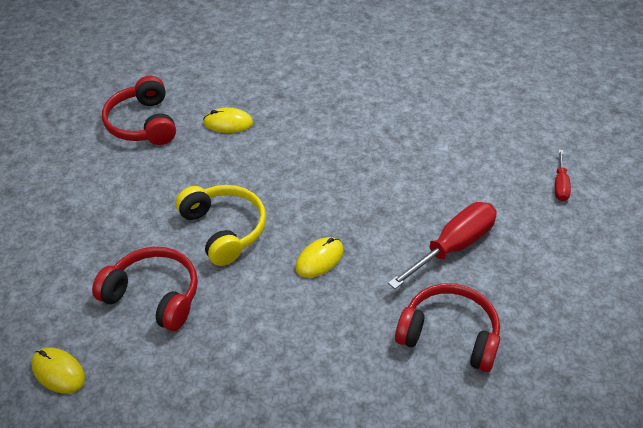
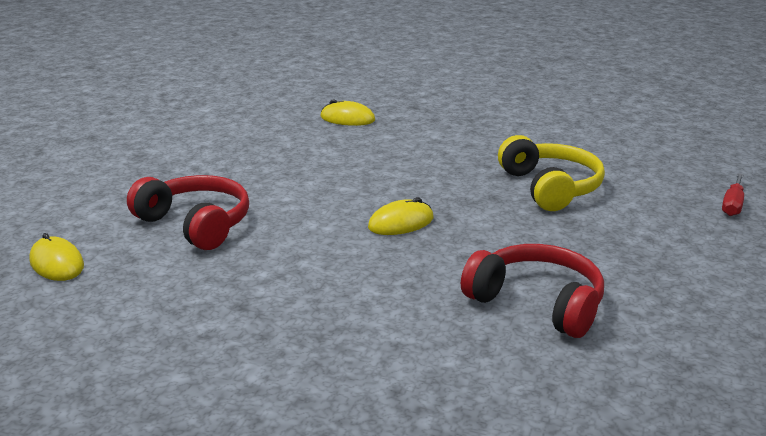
camera: 15 degrees right, 20 degrees down
(142, 123) = (256, 110): red headphones -> none
(224, 229) = (302, 188): yellow headphones -> yellow headphones (551, 187)
(453, 246) = (573, 234): red screwdriver -> none

